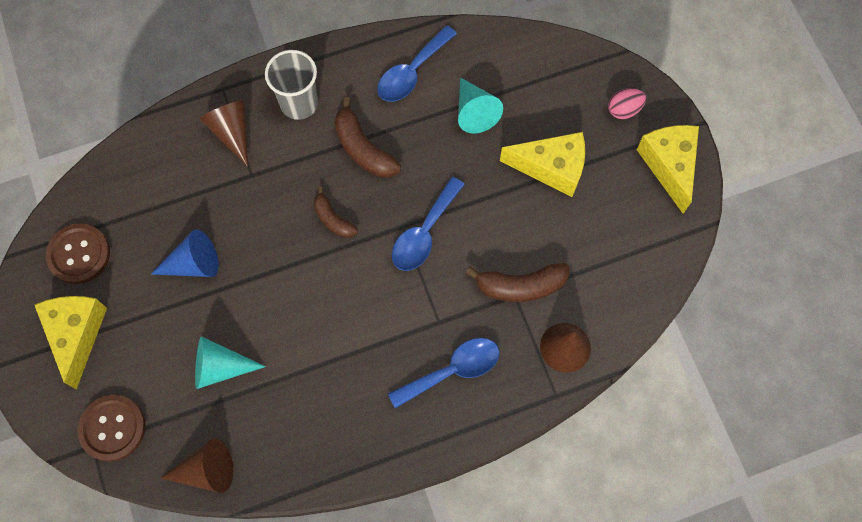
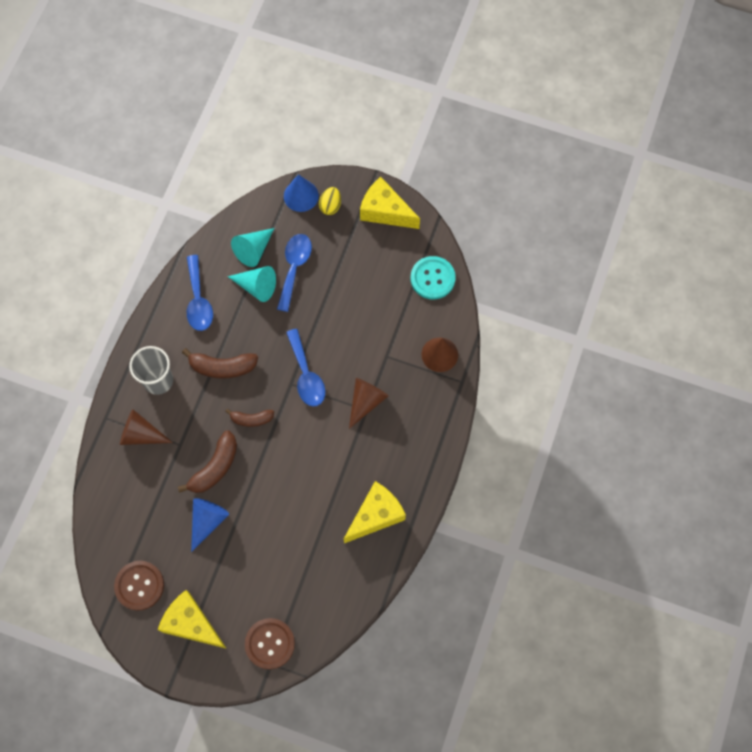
camera: 50 degrees left, 0 degrees up
(207, 470) = (342, 607): brown cone -> brown cone (366, 401)
(220, 367) = (286, 553): turquoise cone -> turquoise cone (253, 250)
(452, 370) = (401, 425): blue spoon -> blue spoon (294, 268)
(520, 286) = (384, 349): brown banana -> brown banana (215, 467)
(551, 168) = (330, 274): yellow cheese -> yellow cheese (376, 515)
(607, 74) = (301, 196): none -> blue cone
(624, 110) = (330, 206): pink egg -> yellow egg
(642, 271) = (432, 278): none -> turquoise button

